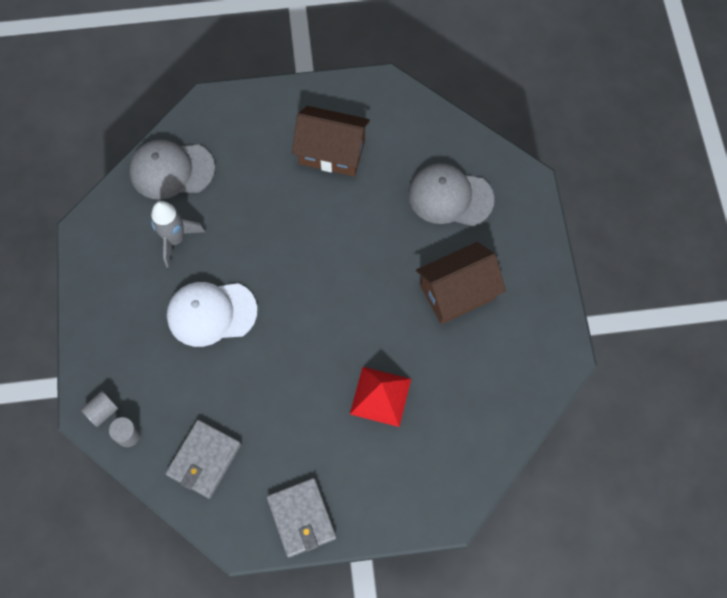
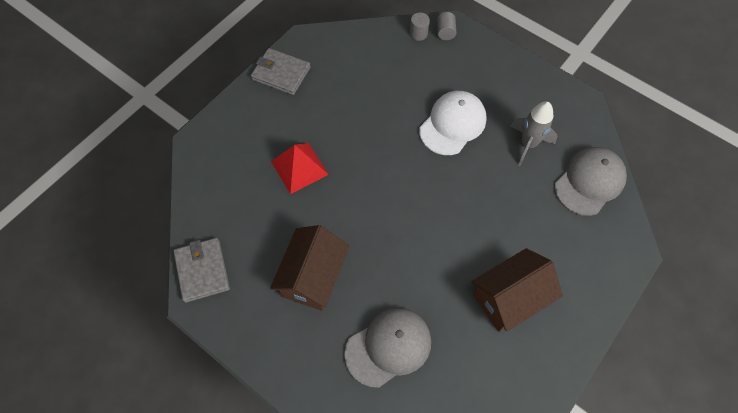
camera: 135 degrees right, 5 degrees down
(204, 459) = (365, 56): grey wallet -> grey wallet (202, 271)

